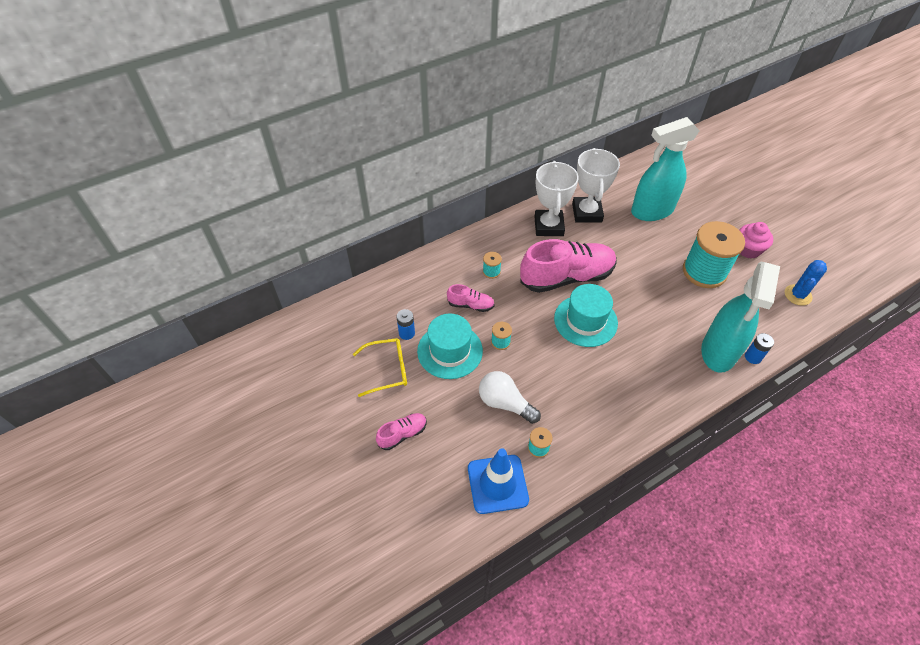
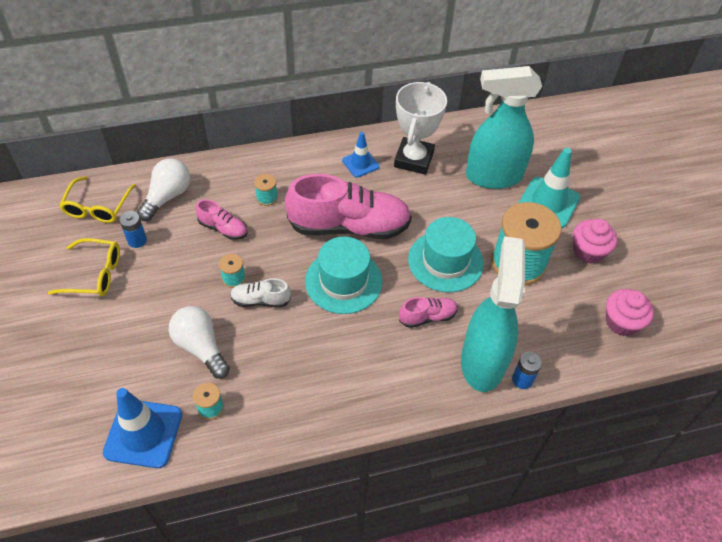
camera: 15 degrees right, 0 degrees up
(359, 315) = (97, 207): none -> yellow glasses
(402, 434) = (72, 348): pink shoe -> pink shoe (427, 317)
(412, 291) = (167, 197): none -> white light bulb
(450, 351) = (172, 272): turquoise hat -> turquoise hat (445, 261)
(531, 353) = (260, 300): none -> white shoe
(548, 226) = (360, 163): white trophy -> blue traffic cone
(701, 220) = (548, 202): none -> turquoise traffic cone
(718, 352) = (482, 361): turquoise spray bottle -> turquoise spray bottle turned 150 degrees clockwise
(797, 295) = (621, 322): blue cactus -> pink cupcake

